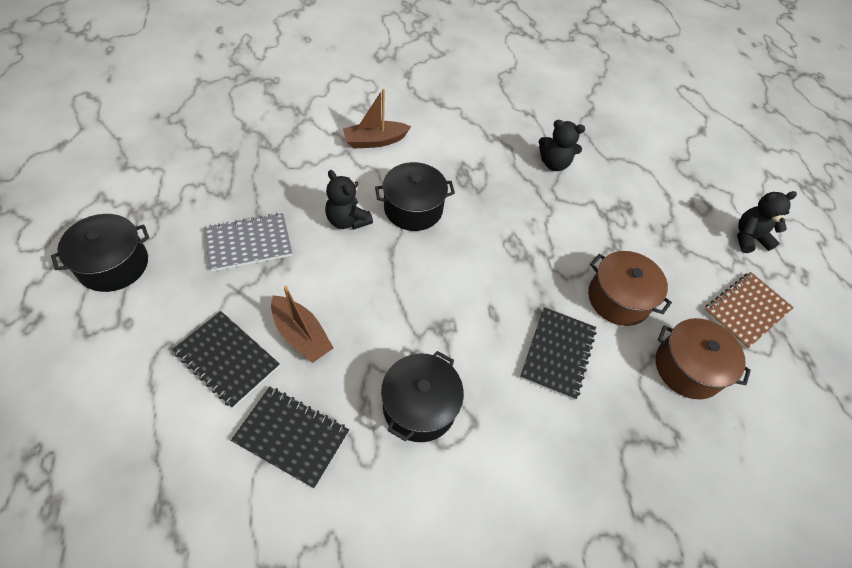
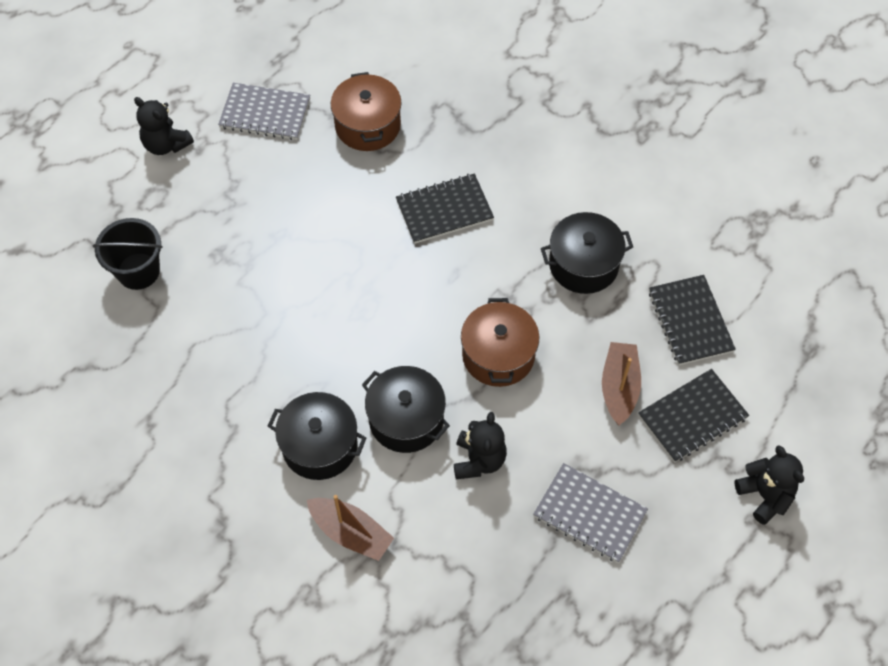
camera: 125 degrees left, 5 degrees up
(113, 265) = (727, 596): black pot -> black pot (320, 445)
(227, 359) = (692, 417): black notebook -> black notebook turned 60 degrees clockwise
(554, 163) = (214, 347): black teddy bear -> black teddy bear (765, 495)
(618, 298) = (344, 201): brown pot -> brown pot (498, 355)
(642, 166) = (138, 271): none -> black bucket
(746, 311) = (265, 113): brown notebook -> grey notebook

